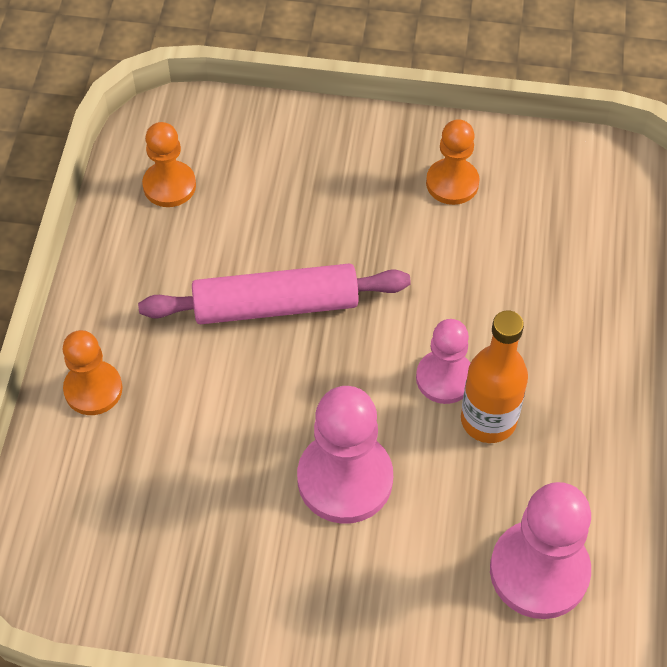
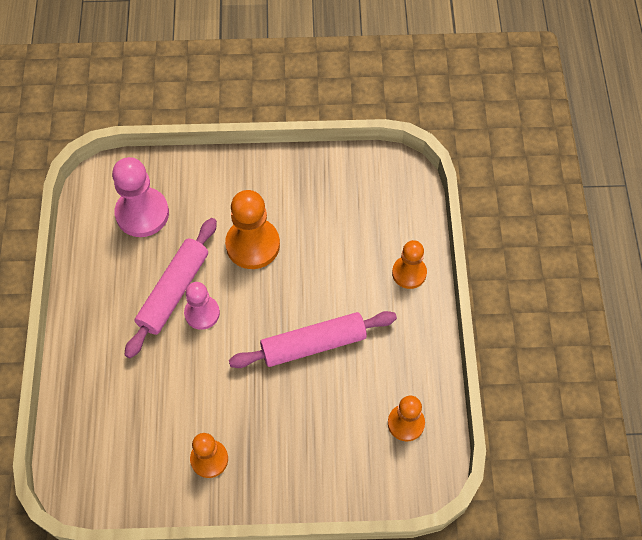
camera: 170 degrees right, 5 degrees up
(345, 479) = (252, 245): pink pawn -> orange pawn
(488, 420) = (174, 291): orange bottle -> pink rolling pin

